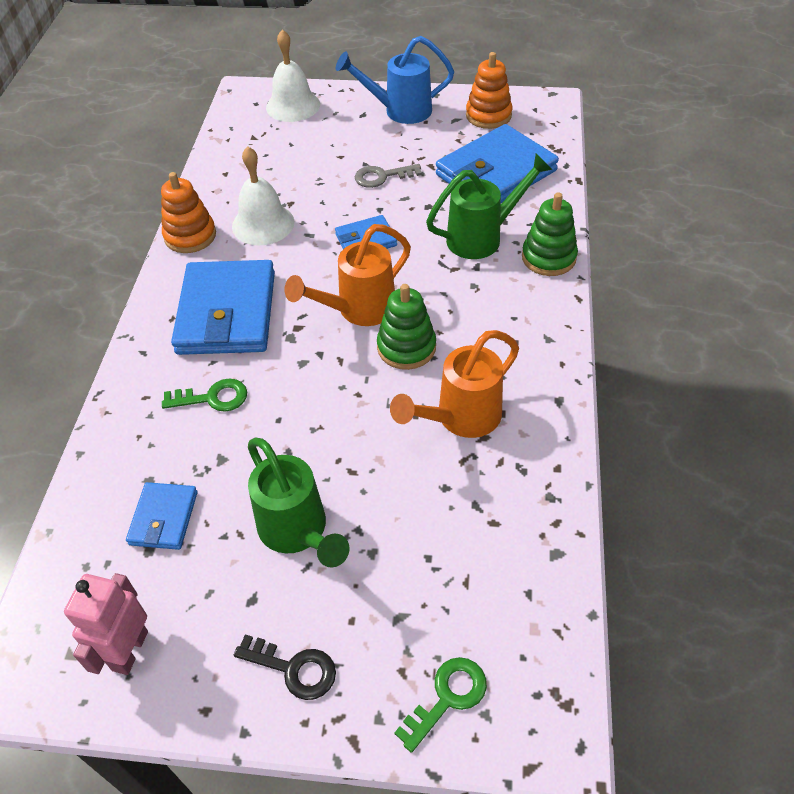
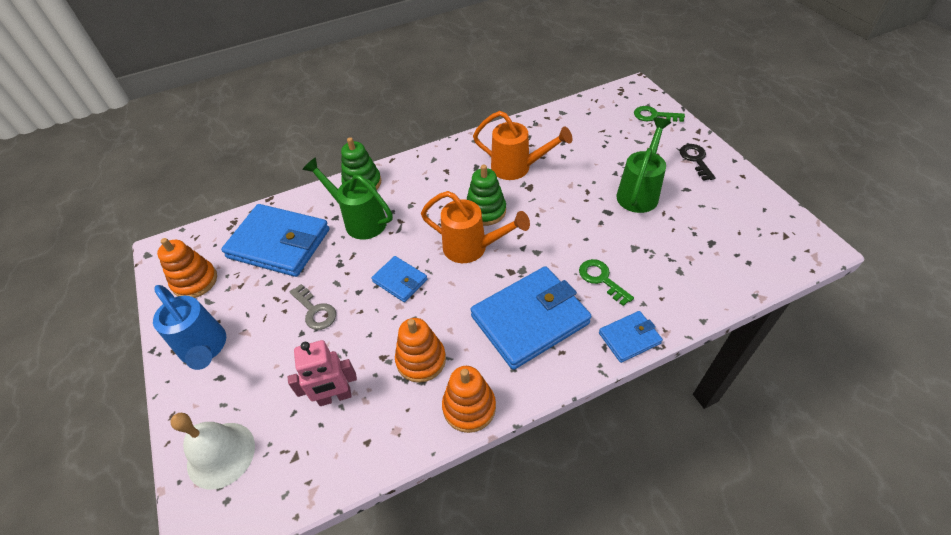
camera: 120 degrees left, 0 degrees up
(129, 650) = (756, 215): pink robot -> pink robot (335, 397)
(164, 518) = (690, 248): blue wallet -> blue wallet (629, 338)
(263, 224) = (421, 360): white bell -> orange stacking toy

